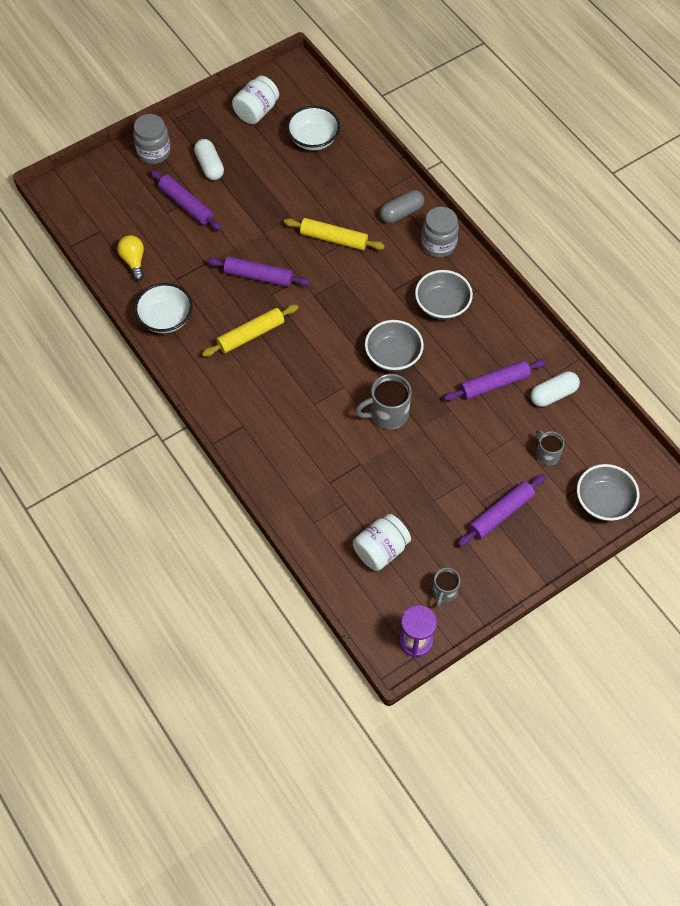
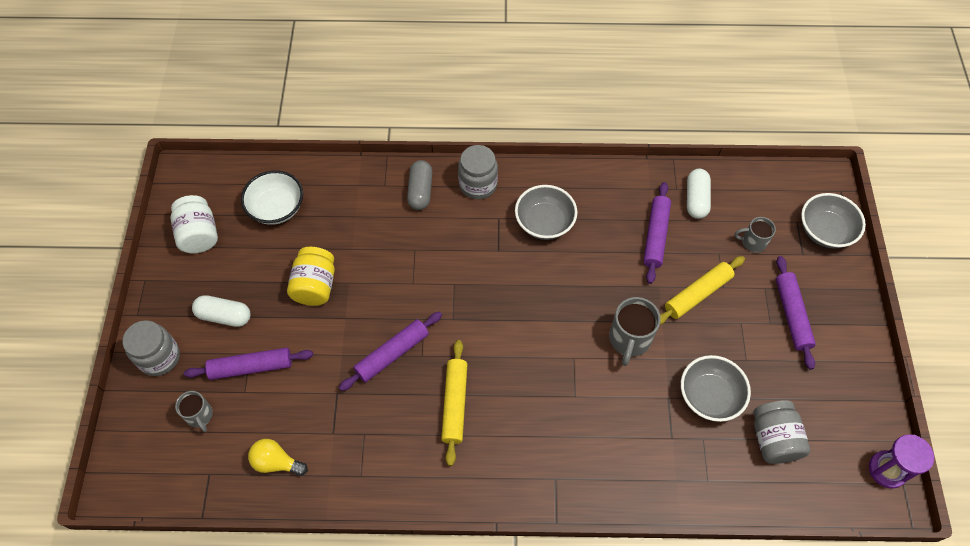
camera: 55 degrees left, 0 degrees up
(166, 318) = (373, 474): white bowl -> none
(273, 200) = (315, 286): none -> yellow jar
(333, 239) = (403, 262): yellow rolling pin -> yellow rolling pin (697, 294)
(381, 550) = (773, 439): white jar -> grey jar
(393, 356) = (569, 295): grey bowl -> grey bowl (709, 396)
(444, 592) = (847, 412): grey mug -> grey mug (200, 415)

